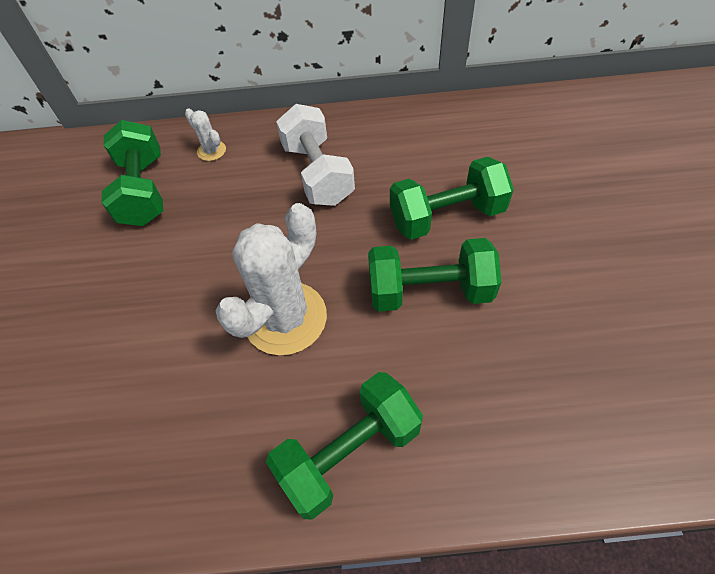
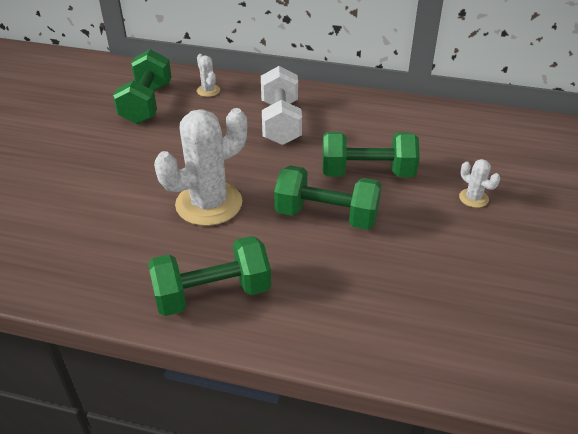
camera: 15 degrees right, 15 degrees down
(575, 216) = (473, 198): none -> white cactus

